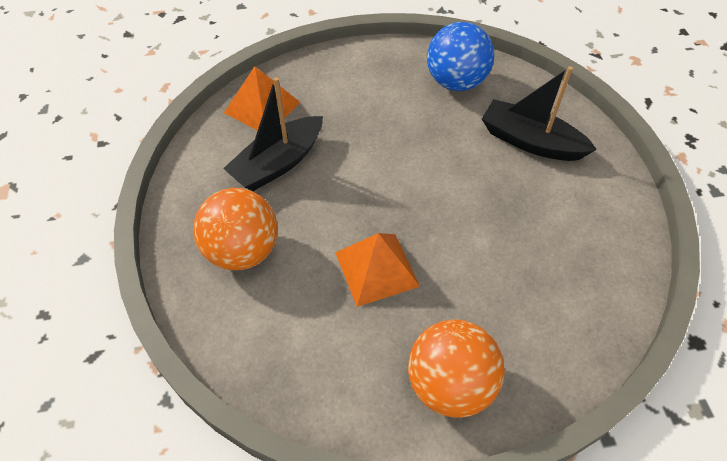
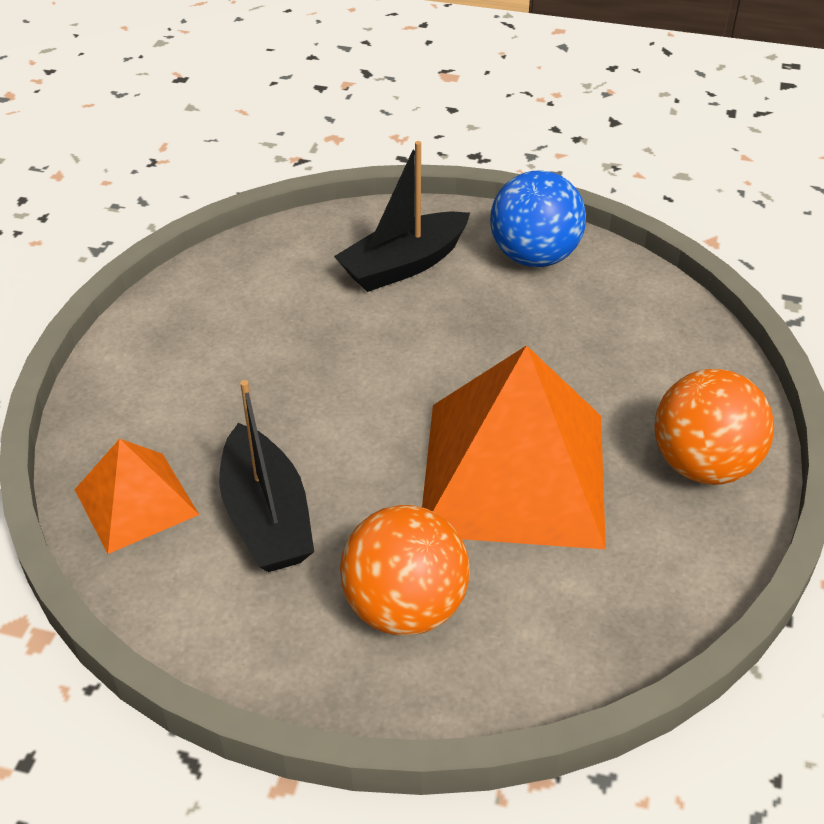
camera: 65 degrees left, 10 degrees down
(376, 269) = (513, 472): orange pyramid -> orange pyramid, size x1.90
(456, 82) = (256, 286): blue ball -> blue ball (534, 257)

